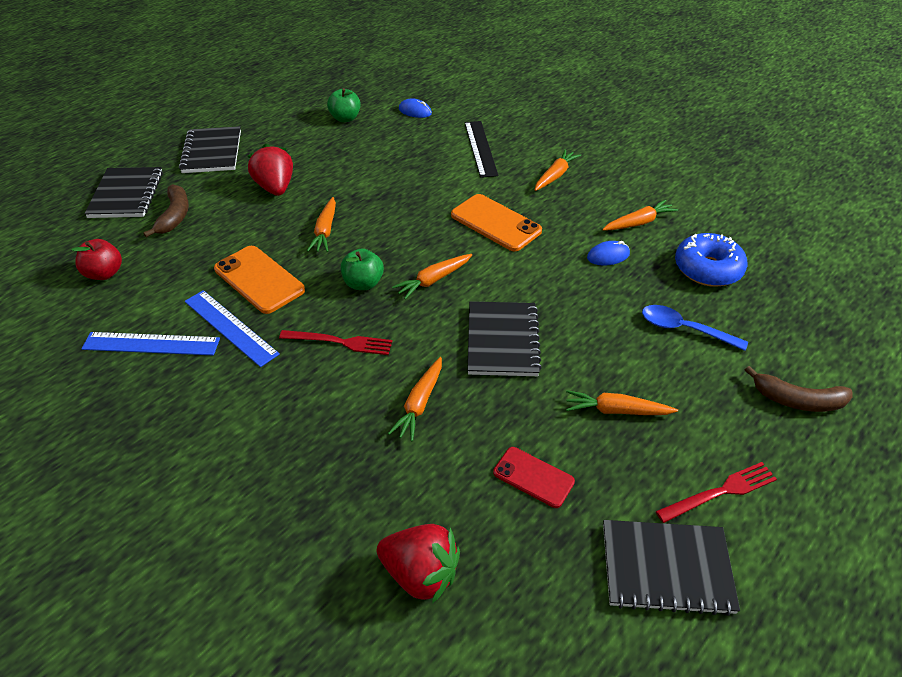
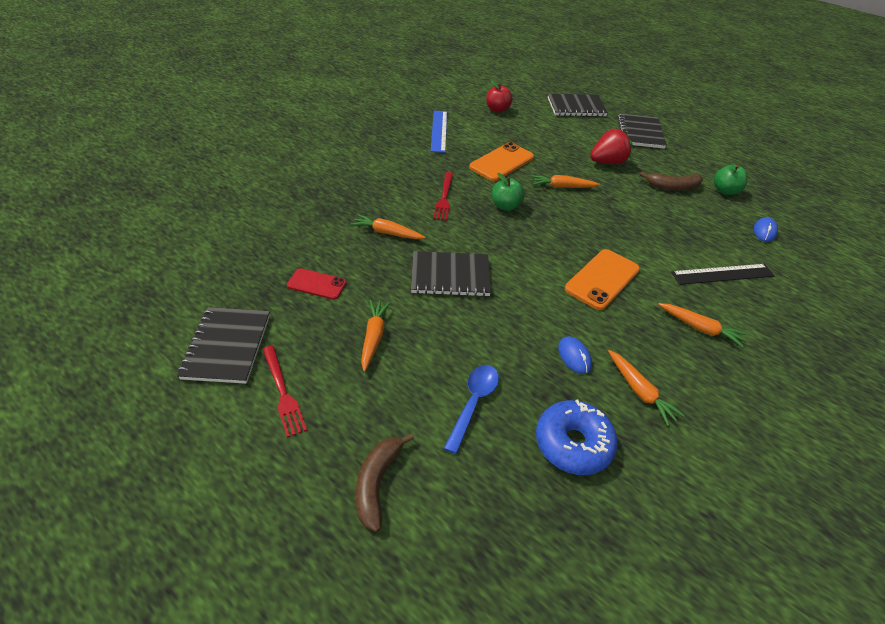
camera: 85 degrees right, 0 degrees up
(175, 216) = (559, 126): brown banana -> brown banana (672, 187)
(212, 152) = (640, 133): black notebook -> black notebook turned 75 degrees counterclockwise
(230, 327) = (455, 155): blue ruler -> none
(420, 573) = (258, 232): red strawberry -> none
(433, 280) = (516, 240): orange carrot -> none
(533, 477) = (317, 284): red phone -> red phone turned 75 degrees clockwise

